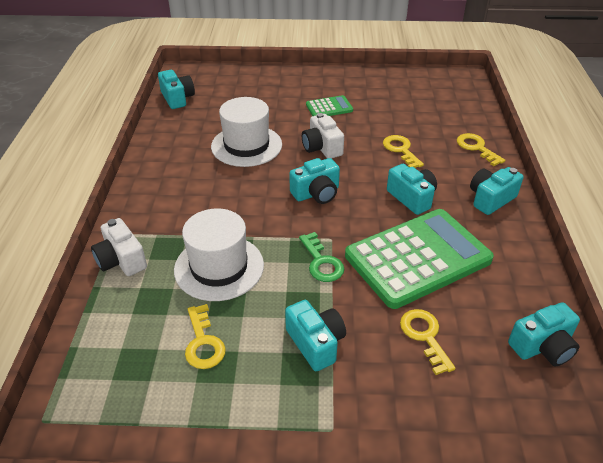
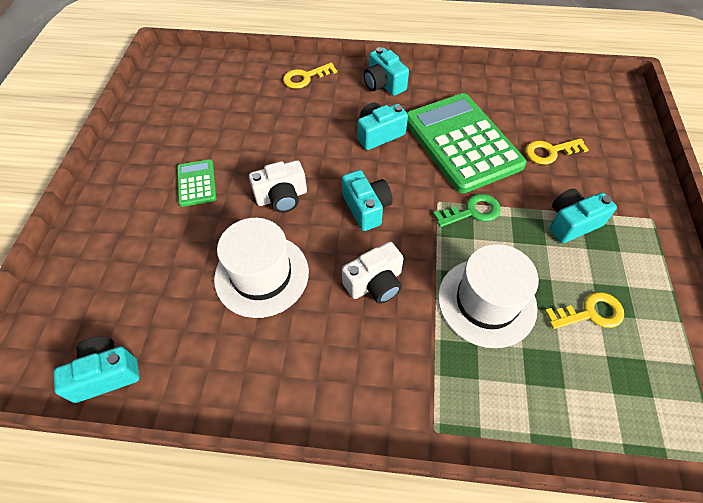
camera: 85 degrees left, 15 degrees up
(121, 260) = (484, 412): white camera -> white camera (375, 283)
(401, 150) = (298, 131): yellow key -> none
(542, 347) = (547, 92): turquoise camera -> none

